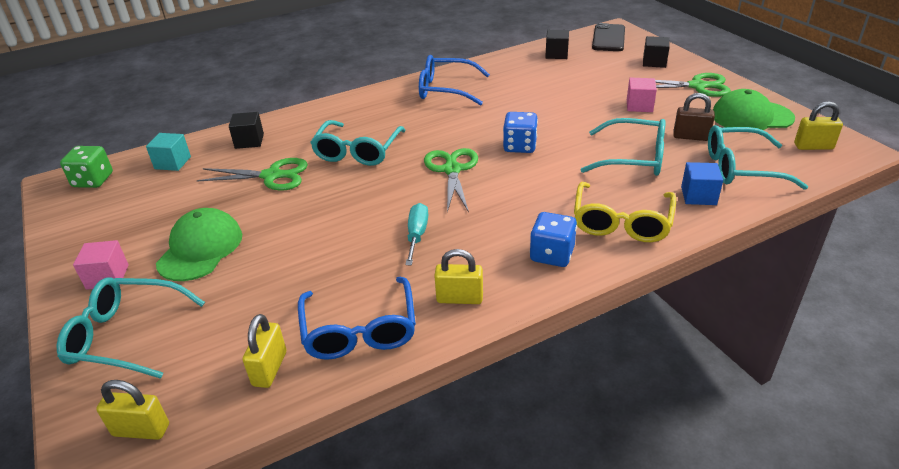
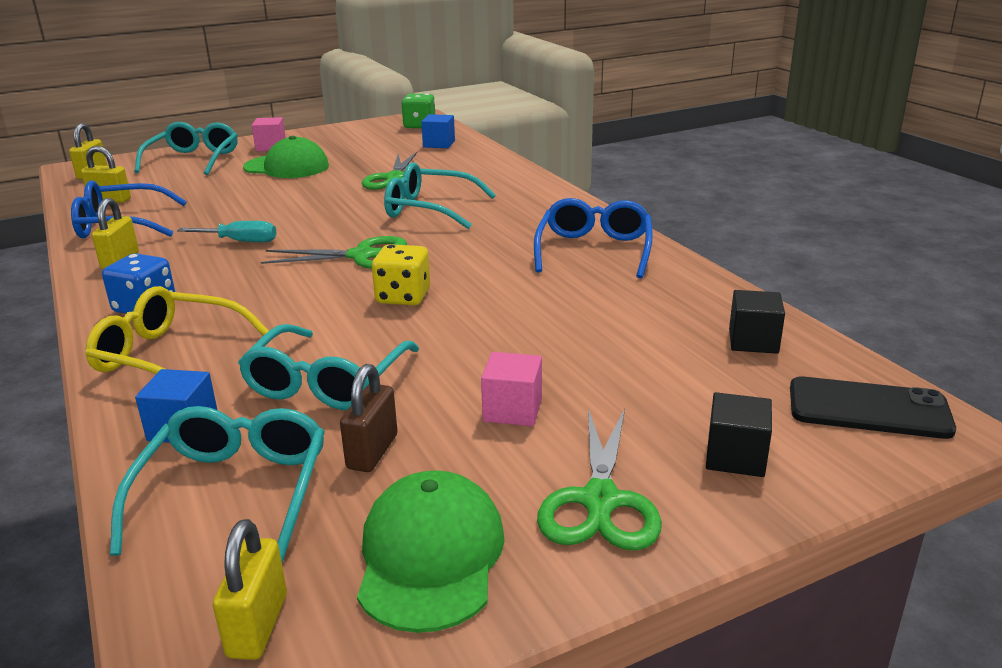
camera: 90 degrees right, 10 degrees down
(172, 163) = (439, 144): turquoise cube -> blue cube
(249, 141) = (472, 165): black cube -> none
(520, 146) = (403, 297): blue dice -> yellow dice

